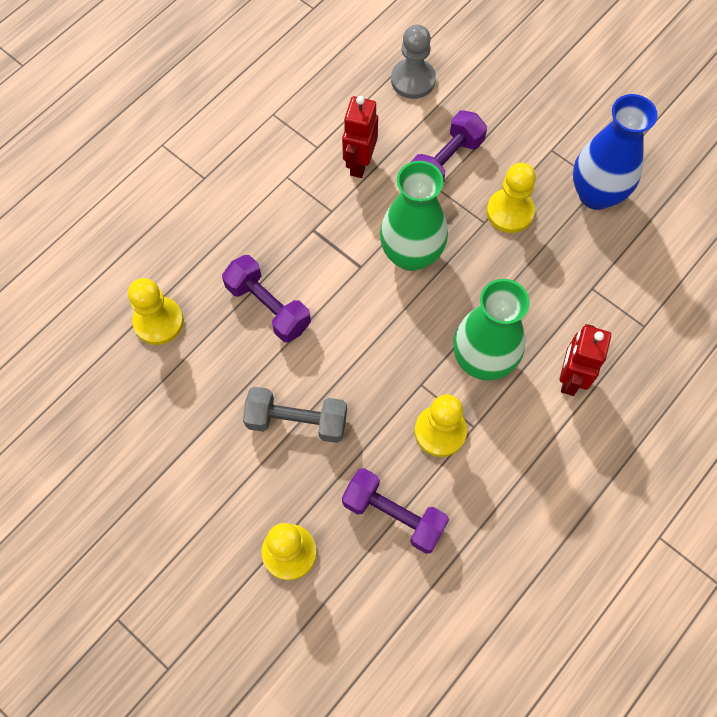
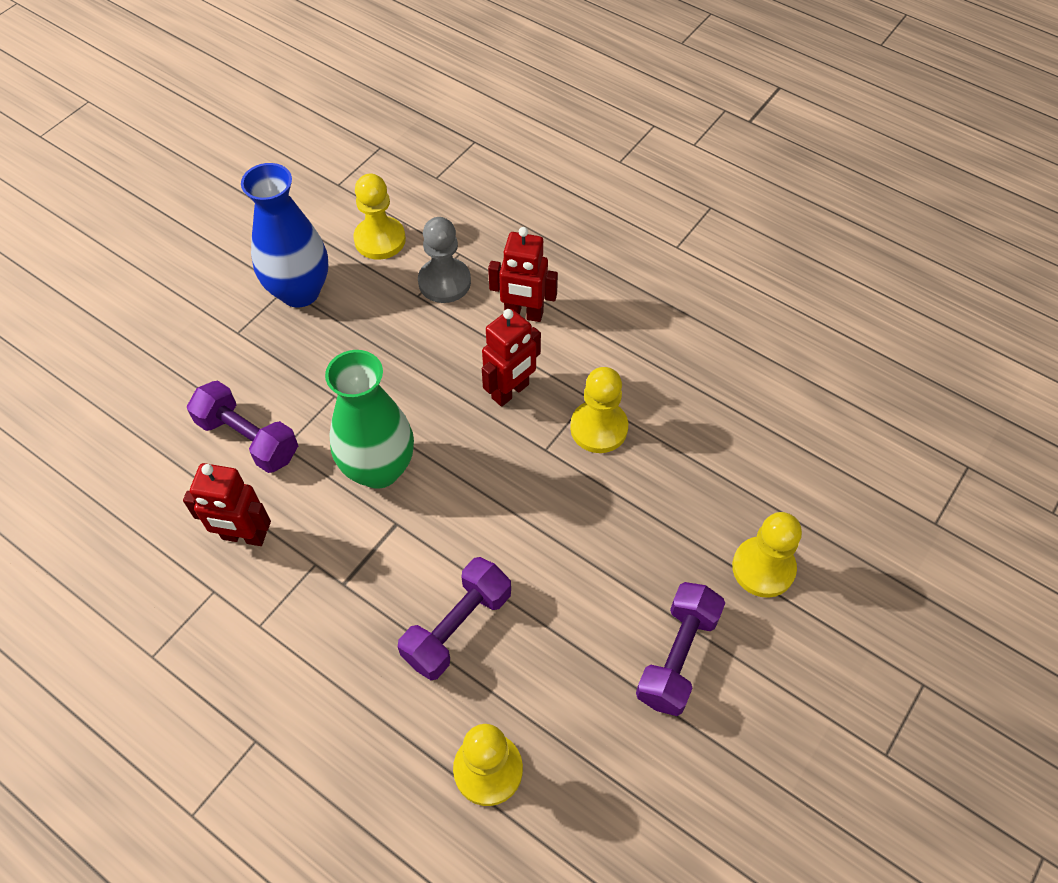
camera: 95 degrees left, 10 degrees down
(297, 421) = (607, 576): grey dumbbell -> none
(394, 515) = (699, 467): purple dumbbell -> purple dumbbell (677, 656)
(413, 80) = (116, 482): grey pawn -> grey pawn (444, 282)
(482, 360) = (510, 391): green vase -> red robot
(510, 212) = (321, 371): yellow pawn -> yellow pawn (380, 240)

